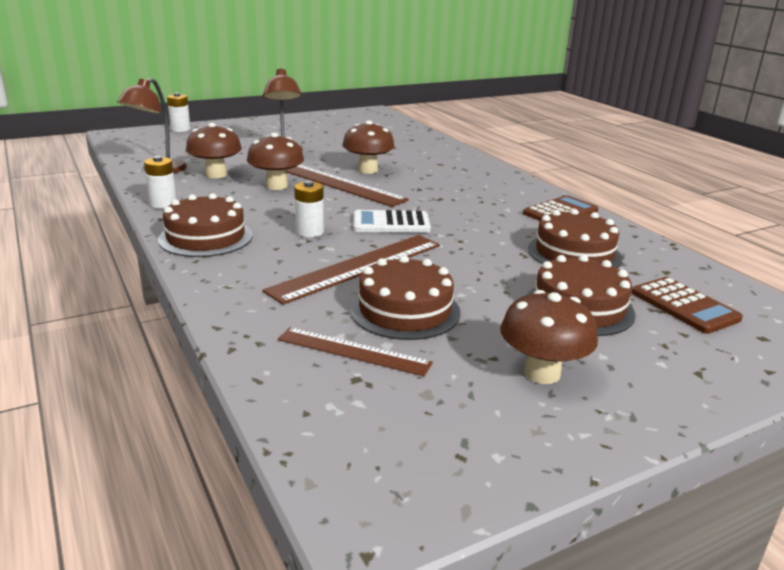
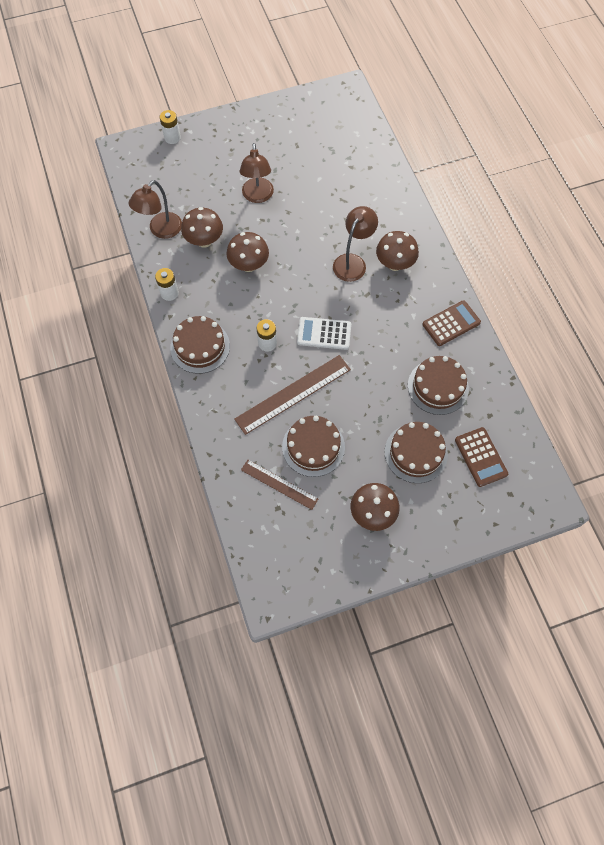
camera: 10 degrees right, 40 degrees up
(340, 184) = (296, 264): brown ruler -> none
(368, 170) = (321, 237): brown mushroom -> brown mushroom (395, 264)
(412, 182) = (353, 262): none -> brown lamp

